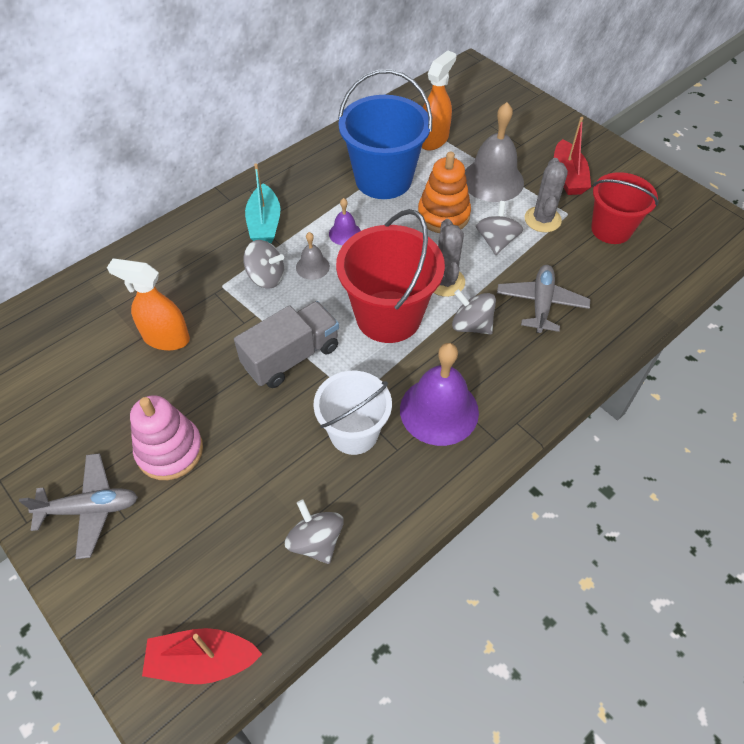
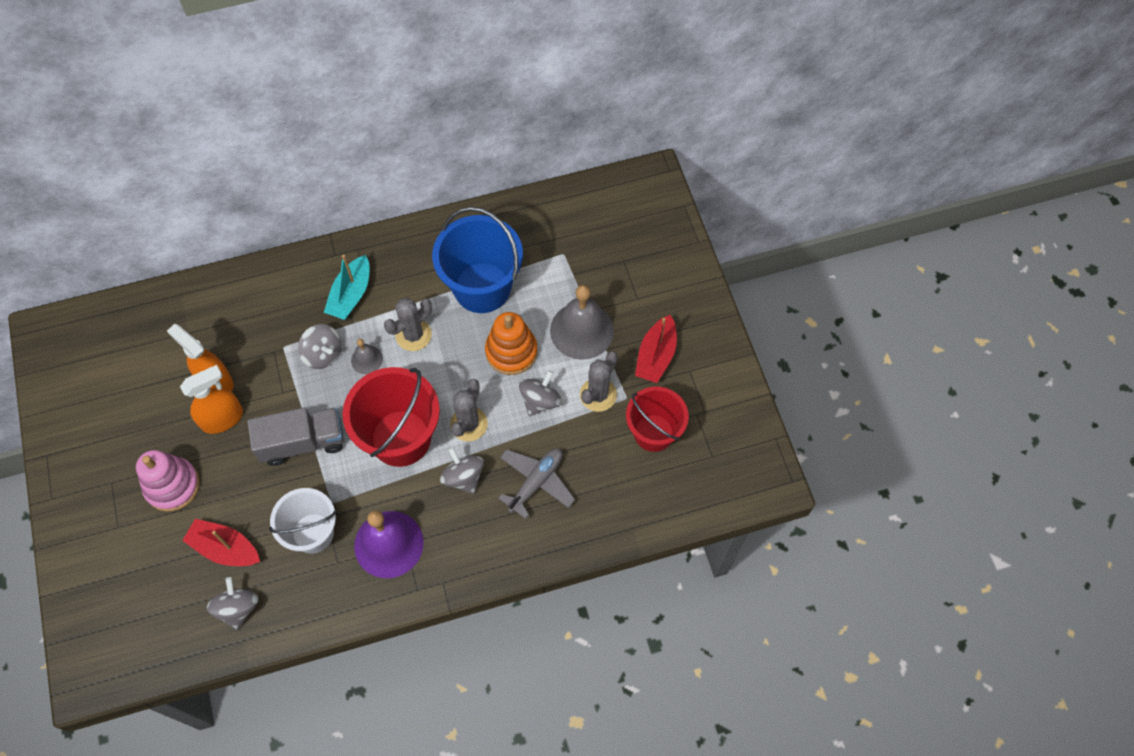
camera: 25 degrees right, 10 degrees up
(90, 509) = (97, 508): grey plane -> none
(202, 660) = (121, 657): red boat -> red boat (225, 548)
(345, 233) = (413, 335): purple bell -> grey cactus
(433, 140) = (557, 258): orange spray bottle -> orange spray bottle (223, 418)

